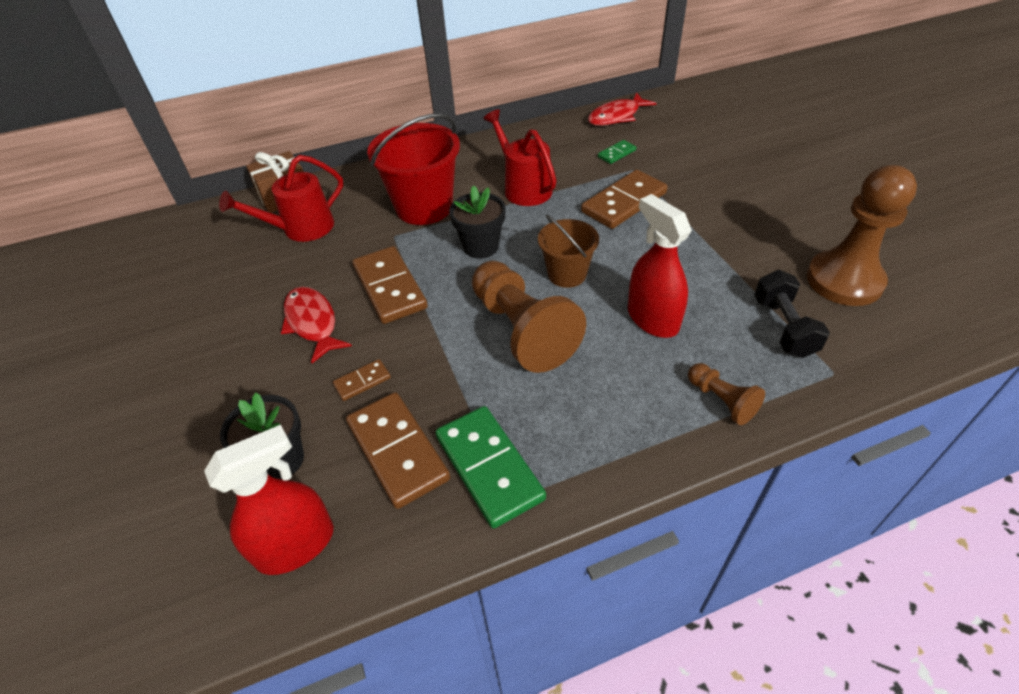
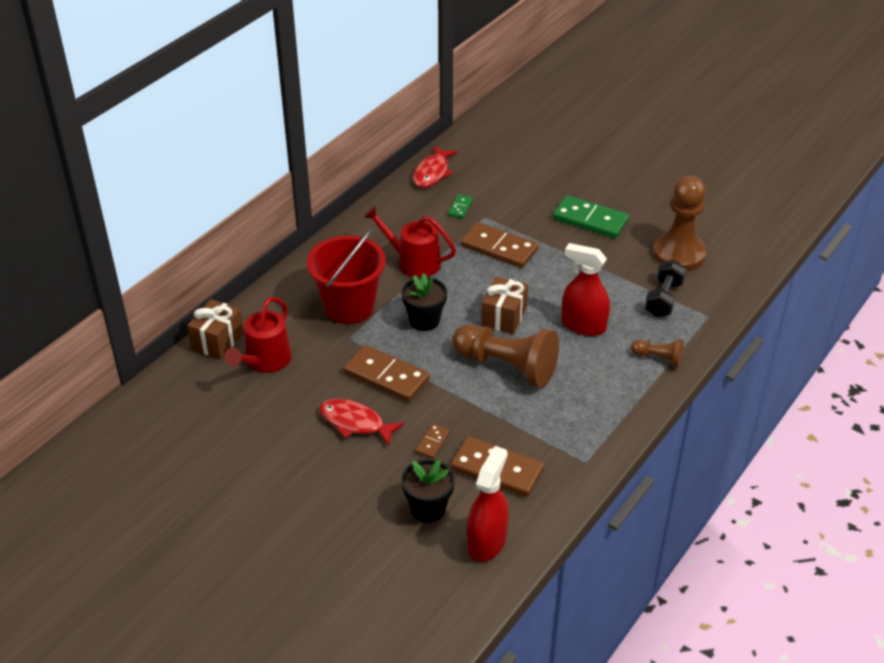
camera: 35 degrees left, 5 degrees down
(489, 467) = (559, 452): green domino -> green domino (590, 220)
(567, 274) = (504, 317): brown bucket -> brown gift
(624, 203) = (499, 248): brown domino -> brown domino turned 75 degrees counterclockwise
(783, 327) = (663, 299): black dumbbell -> black dumbbell turned 60 degrees clockwise

